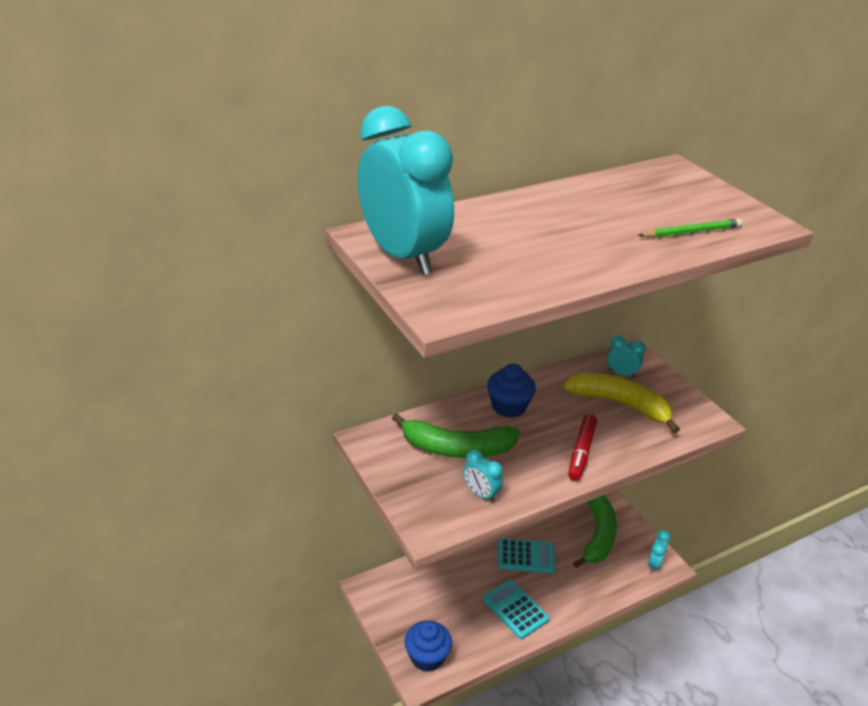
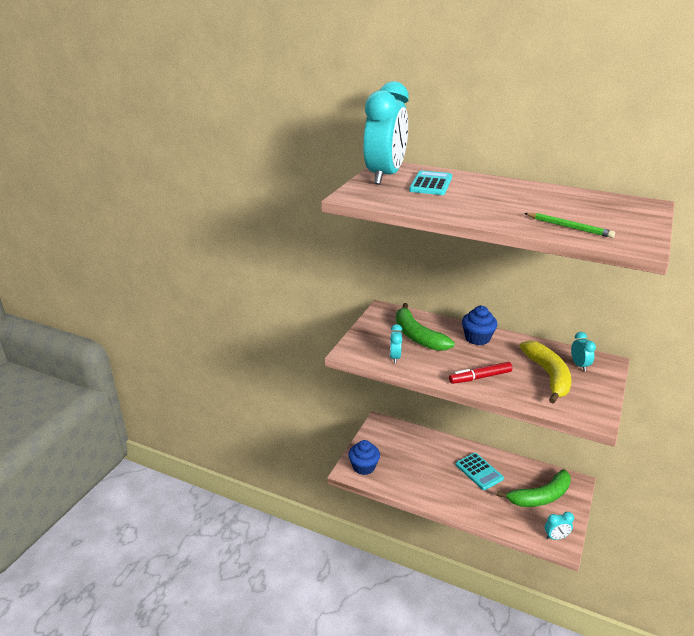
camera: 55 degrees right, 5 degrees down
(515, 609) = (435, 486): turquoise calculator -> turquoise calculator (431, 184)

